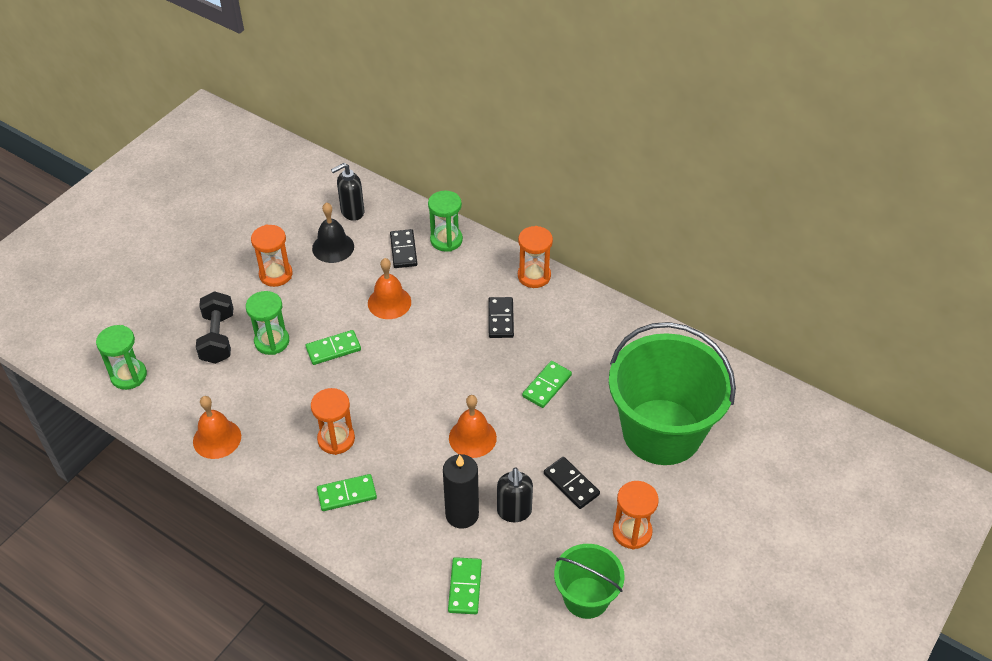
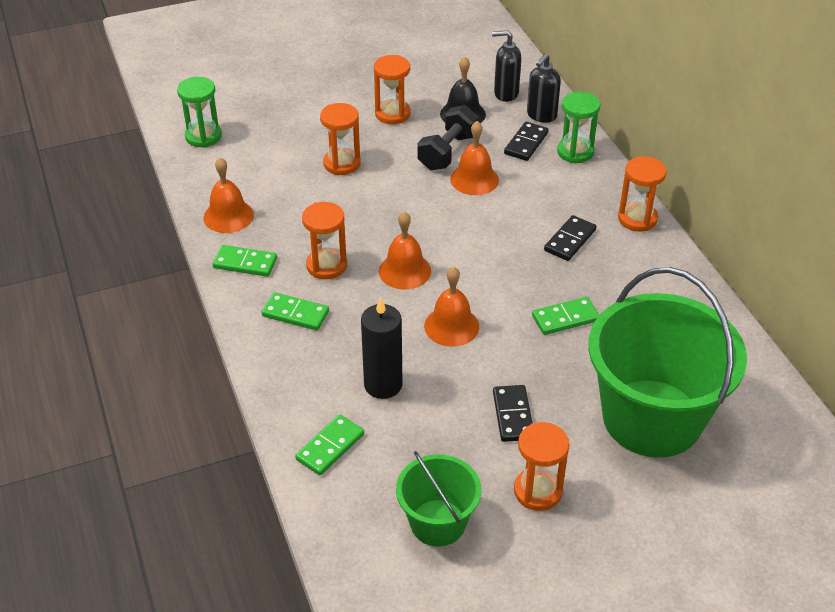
camera: 35 degrees right, 5 degrees down
(218, 338) = (299, 141): black dumbbell -> black dumbbell (448, 152)
(272, 341) = (342, 163): green hourglass -> orange hourglass
(333, 349) = (389, 193): green domino -> green domino (245, 263)
(400, 410) = (405, 271): none -> orange bell
(514, 512) = (434, 409): black soap dispenser -> black soap dispenser (541, 116)

